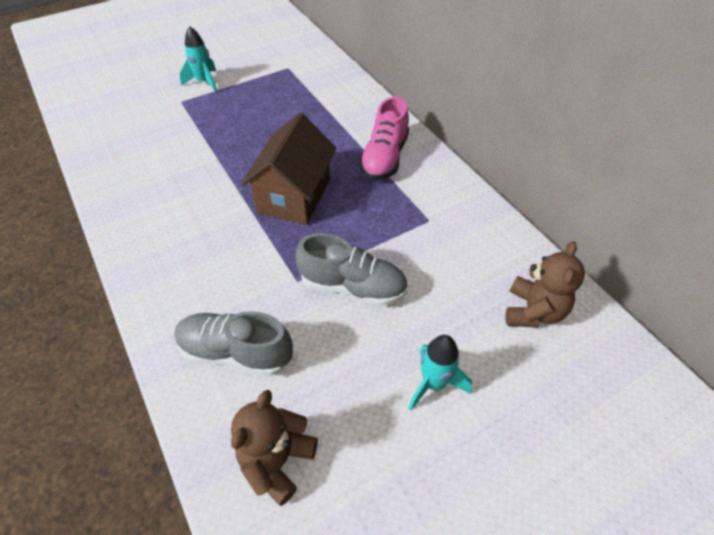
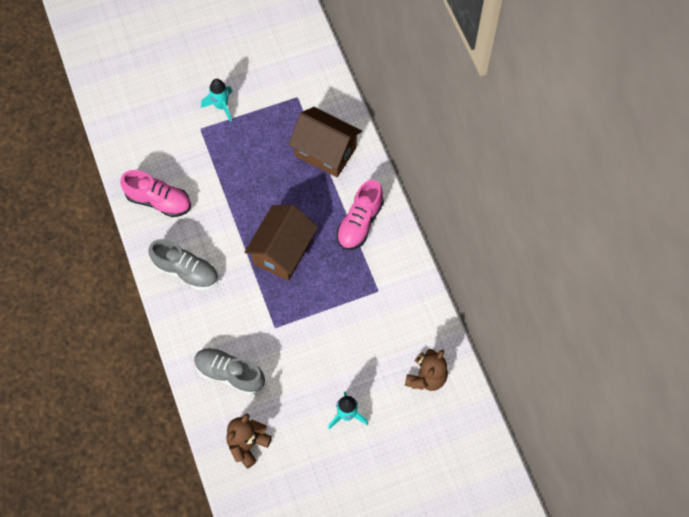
camera: 10 degrees right, 15 degrees up
(129, 167) = (158, 201): none -> pink shoe
(328, 104) = (325, 152): none -> brown house
(352, 286) = (311, 338): grey shoe -> grey shoe (186, 271)

